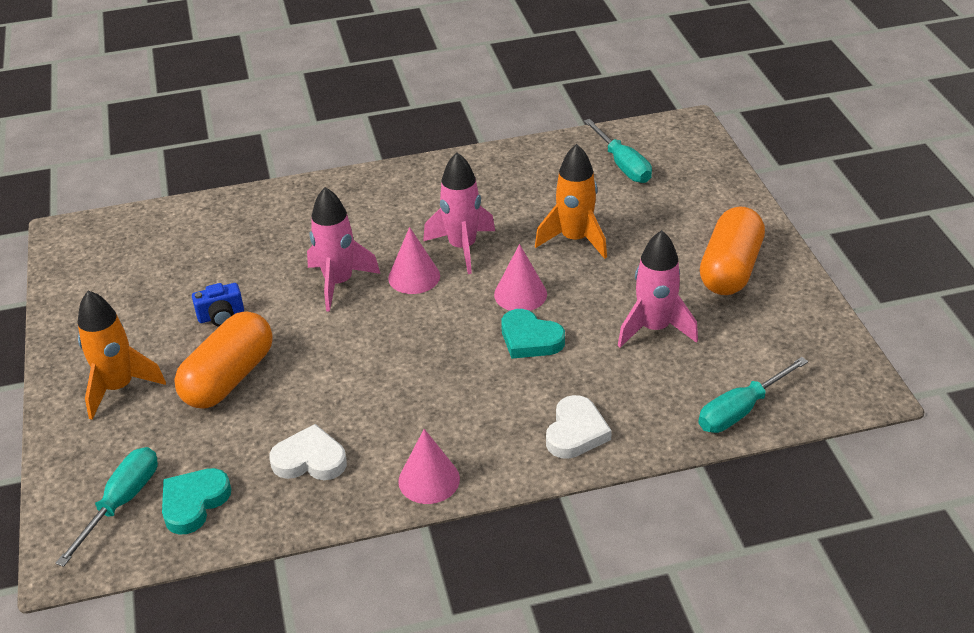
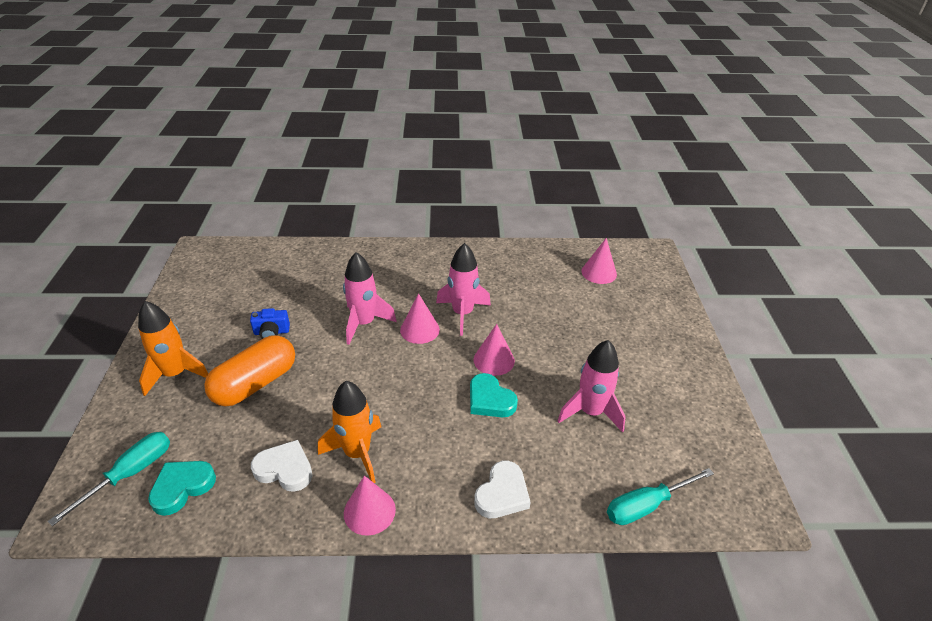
camera: 10 degrees right, 0 degrees up
(575, 239) = (548, 324): orange rocket -> orange rocket (357, 453)
(623, 165) = (599, 272): turquoise screwdriver -> pink cone
(730, 269) = (663, 372): orange capsule -> none

